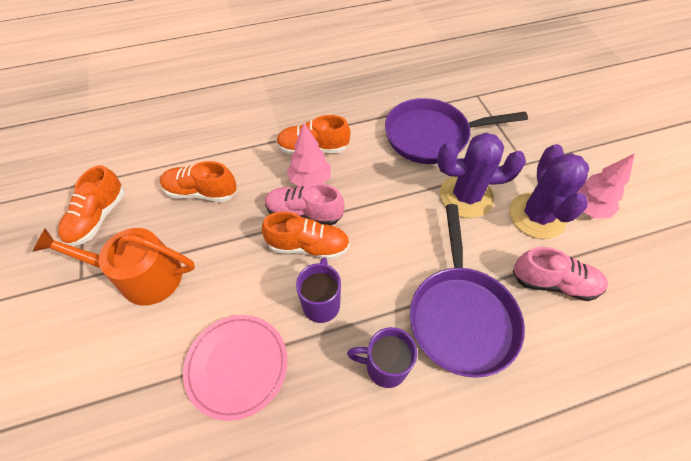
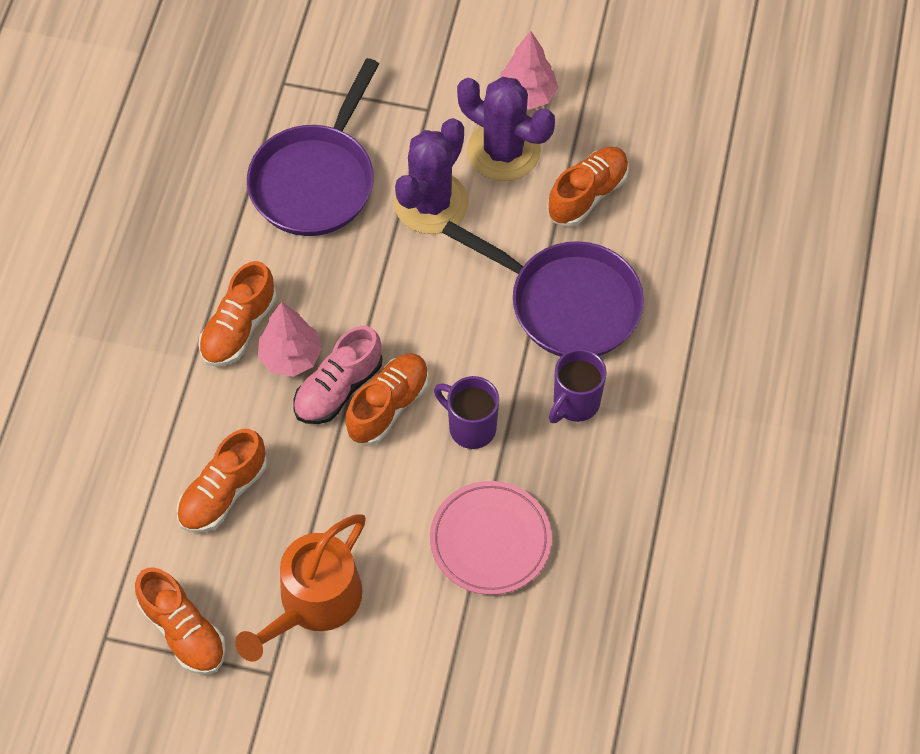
camera: 60 degrees left, 5 degrees up
(553, 283) = (587, 194): pink shoe -> orange shoe

